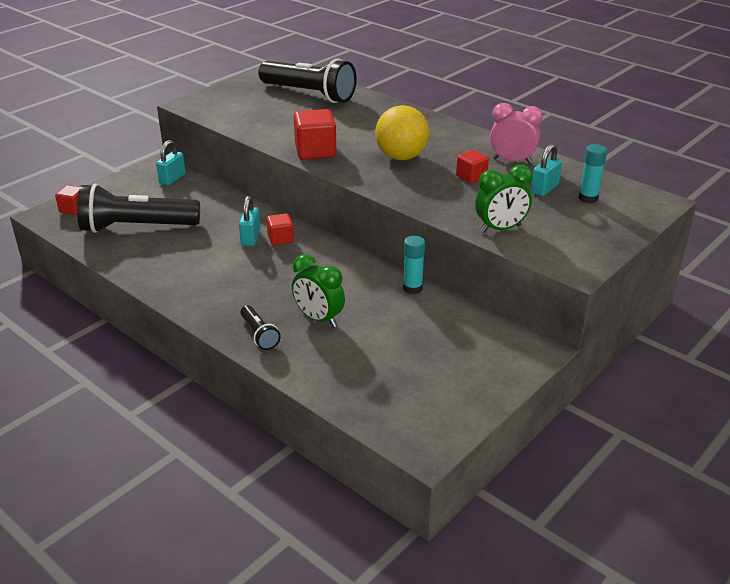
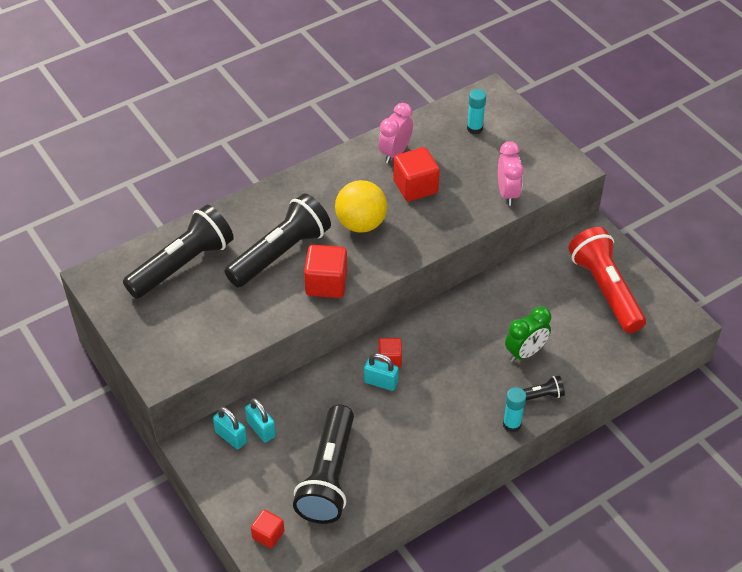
camera: 75 degrees left, 15 degrees up
(342, 128) = (280, 253): none -> black flashlight
(412, 288) = (497, 282): turquoise glue stick -> turquoise glue stick (511, 424)
(444, 369) = (605, 289): none -> red flashlight
(471, 177) = (415, 187): red cube -> red cube, size x1.70
(500, 229) = (507, 193): green clock -> pink clock
(544, 189) = (451, 148): turquoise padlock -> turquoise padlock (261, 429)

